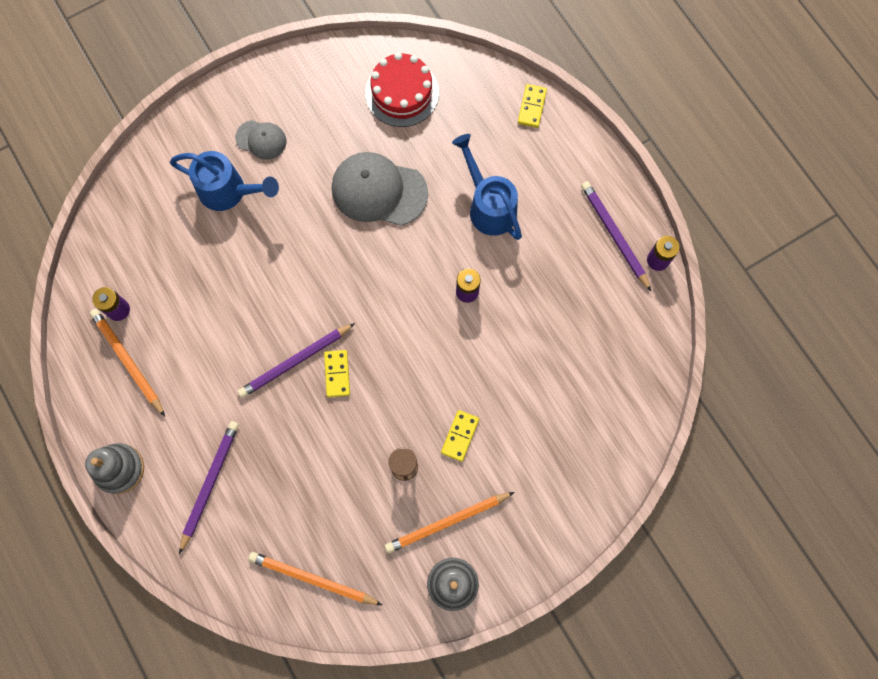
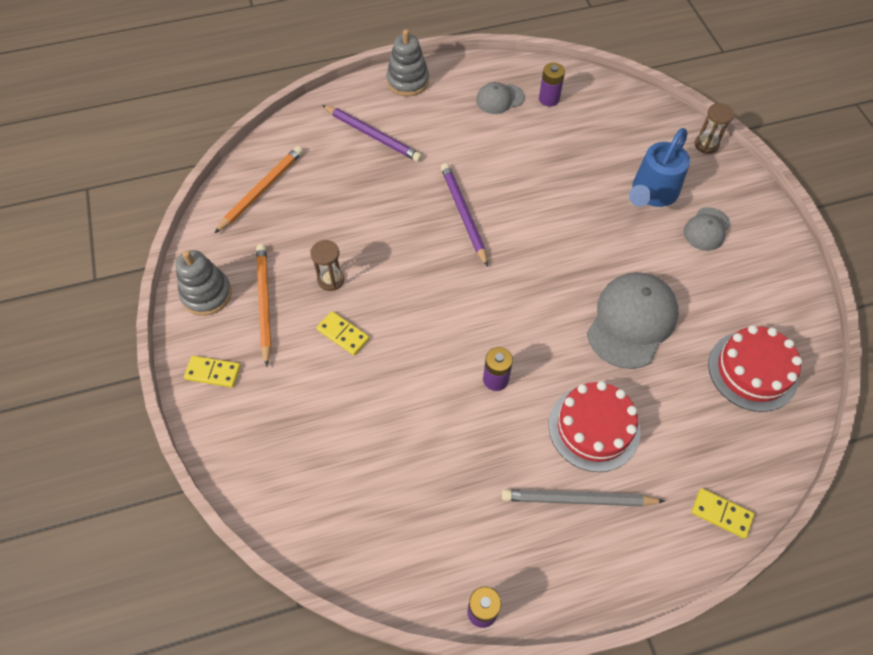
camera: 105 degrees right, 15 degrees down
(128, 361) = (499, 99): orange pencil -> grey cap
(154, 149) = (706, 145): none -> brown hourglass
(337, 374) = (441, 244): yellow domino -> yellow domino (213, 372)
(488, 206) = (594, 428): blue watering can -> red cake
(552, 208) = (578, 499): none -> grey pencil
(614, 235) = (527, 565): purple pencil -> none

